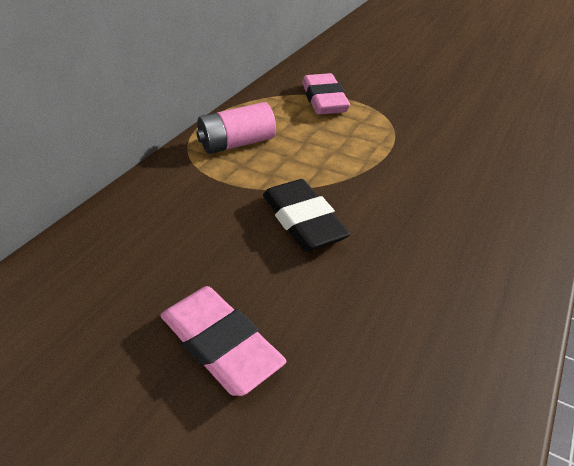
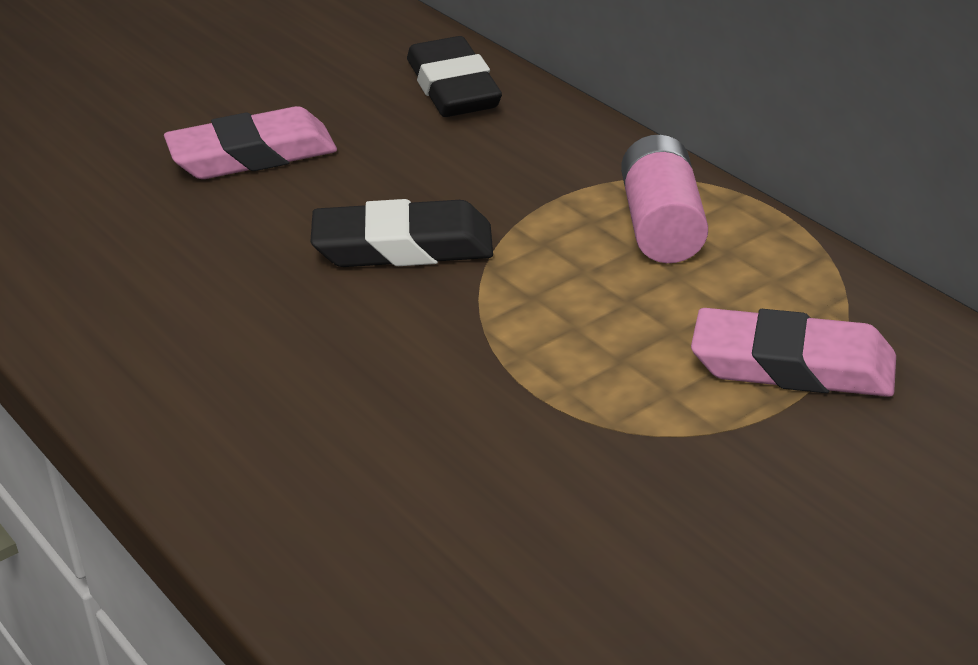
camera: 115 degrees right, 5 degrees down
(85, 260) = (453, 88): none -> black eraser

